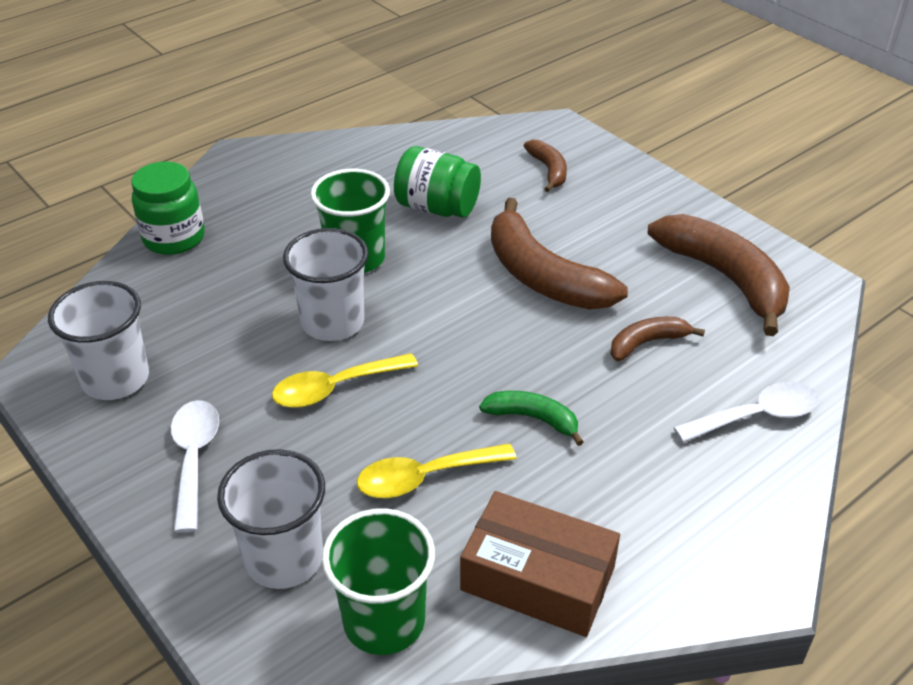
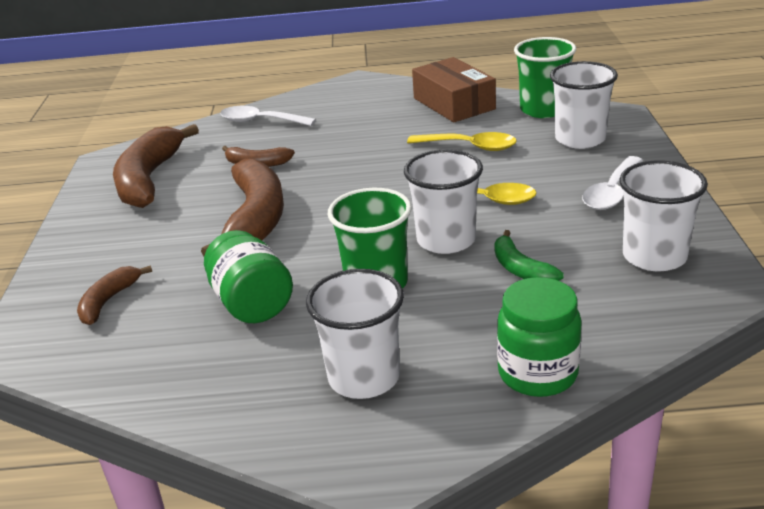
camera: 140 degrees left, 10 degrees down
(296, 194) = (364, 377): none -> white cup
(533, 419) = (377, 152): green banana -> green banana (521, 269)

